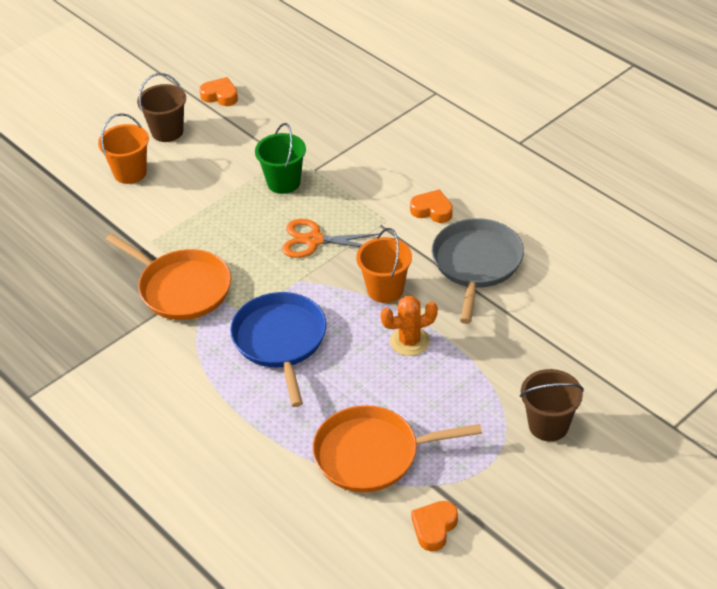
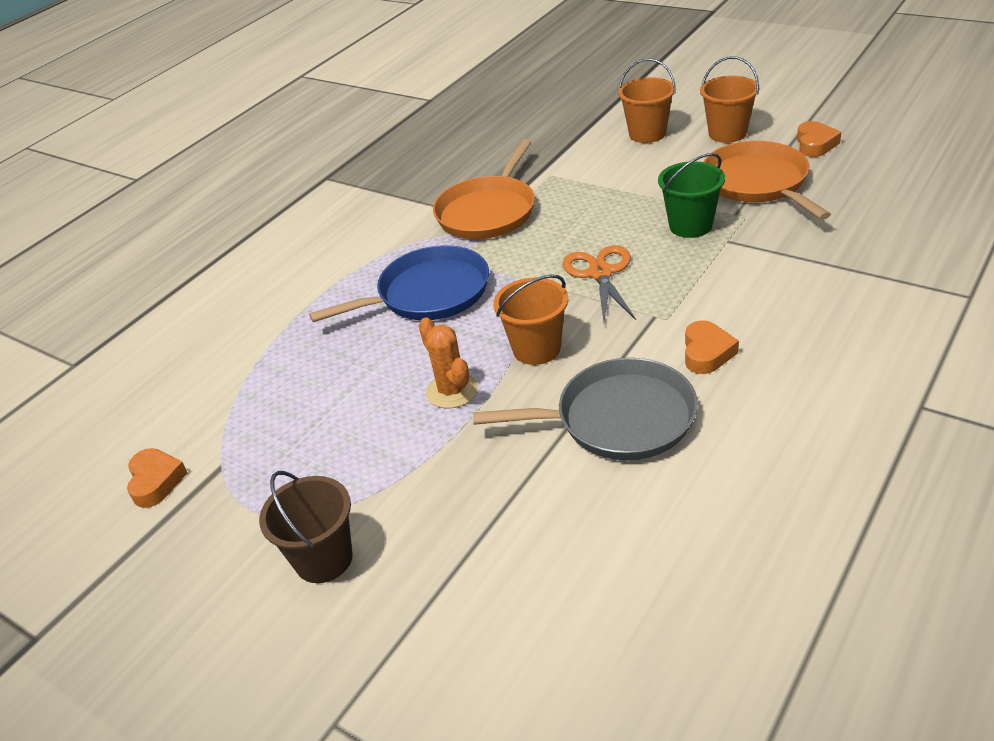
camera: 80 degrees right, 5 degrees down
(167, 131) = (727, 133): brown bucket -> orange bucket
(372, 454) = (266, 404): orange pan -> orange pan (758, 183)
(434, 528) = (156, 481): orange heart -> orange heart turned 60 degrees clockwise

